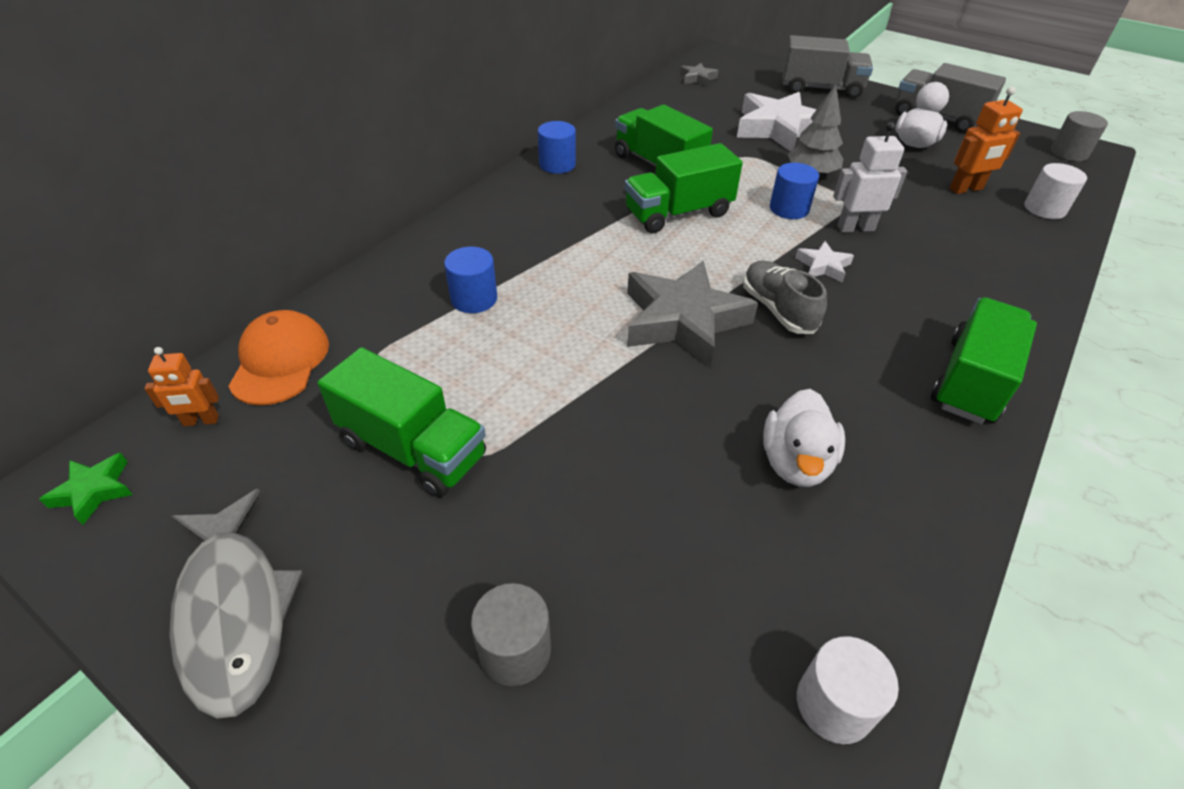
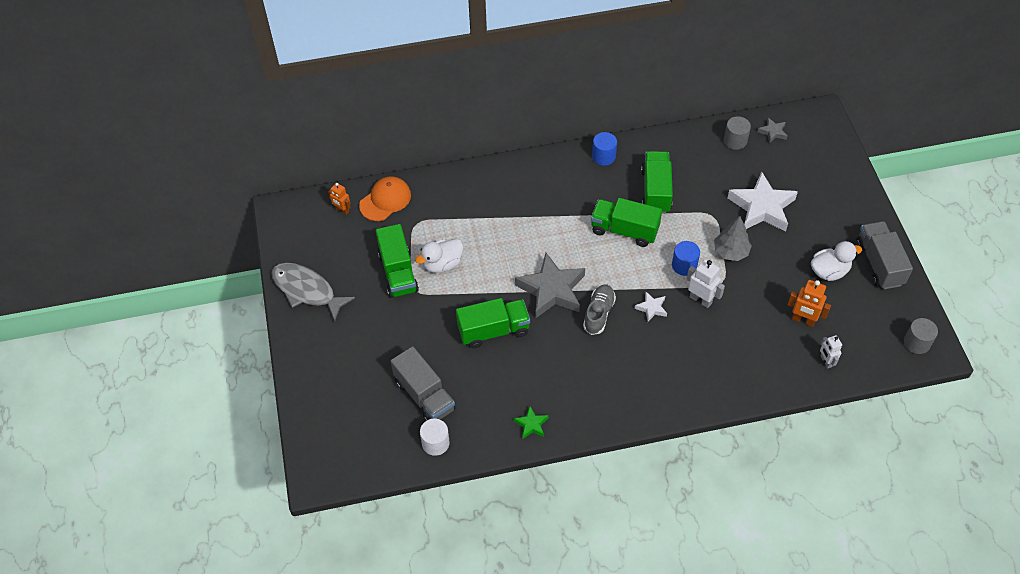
camera: 45 degrees right, 10 degrees up
(94, 491) = (295, 217): green star -> green star (531, 424)
(234, 611) = (307, 290): grey fish -> grey fish turned 105 degrees clockwise
(474, 299) = (481, 218): blue cylinder -> none
(515, 650) = (368, 360): grey cylinder -> grey cylinder (735, 140)
(795, 462) = (517, 376): white duck -> white duck (442, 264)
(821, 89) = (841, 191): grey truck -> grey truck (424, 396)
(971, 381) = (631, 402): green truck -> green truck (493, 330)
(1044, 209) = (826, 361): white cylinder -> white robot

